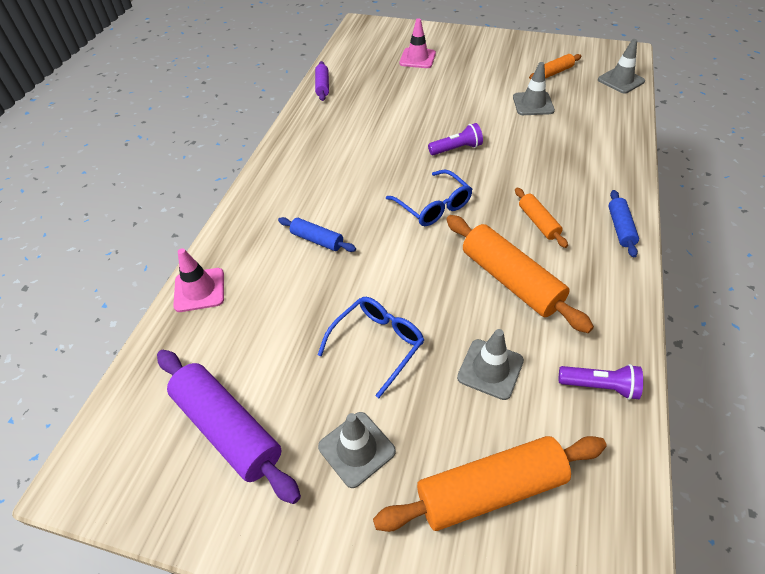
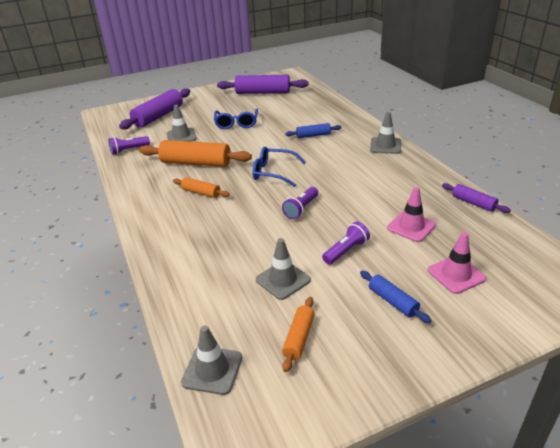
camera: 140 degrees right, 15 degrees down
(199, 290) = (334, 105): pink traffic cone -> pink traffic cone (411, 227)
(356, 449) = (213, 105): grey traffic cone -> grey traffic cone (385, 146)
(465, 100) = (346, 251): none -> purple flashlight
(490, 490) = (158, 116): orange rolling pin -> purple rolling pin
(620, 228) = (145, 212): blue rolling pin -> blue rolling pin (392, 301)

